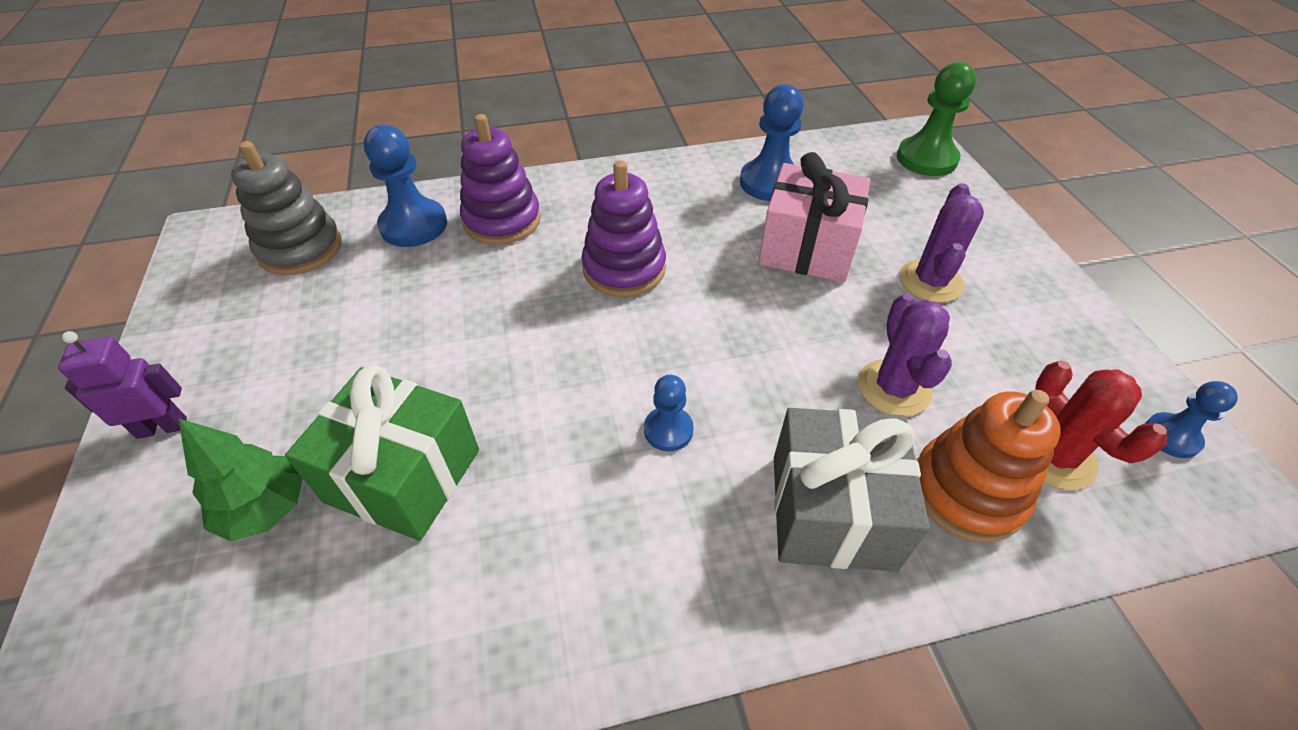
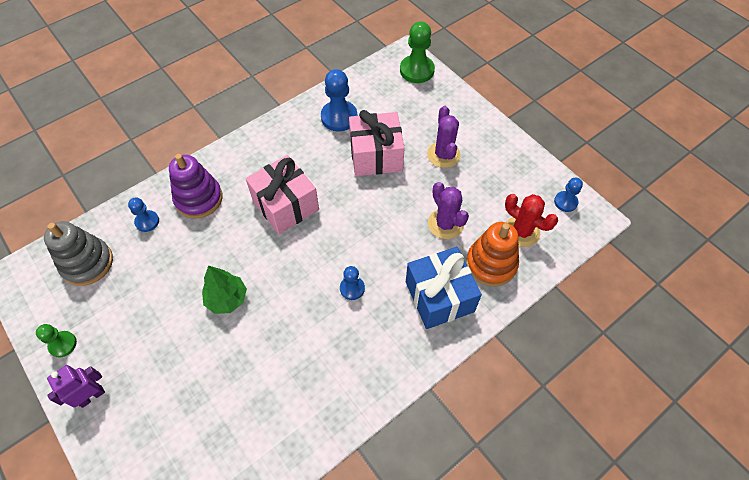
camera: 25 degrees left, 10 degrees up
(187, 338) = (63, 344): none -> green pawn
(265, 509) = (180, 409): green tree -> green tree (227, 299)
(403, 475) = (238, 364): green gift -> none
(414, 225) = (147, 221): blue pawn -> blue pawn, size x0.57
(624, 269) = (285, 205): purple stacking toy -> pink gift
(832, 511) = (439, 296): grey gift -> blue gift

